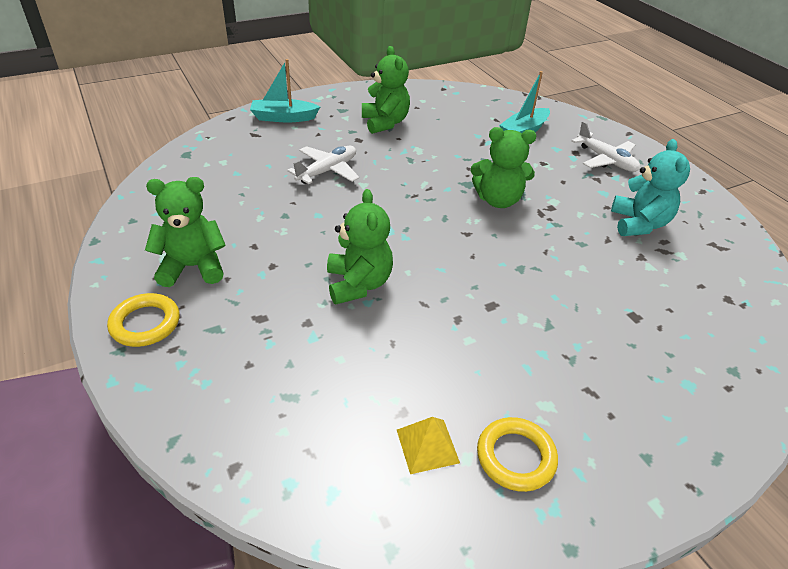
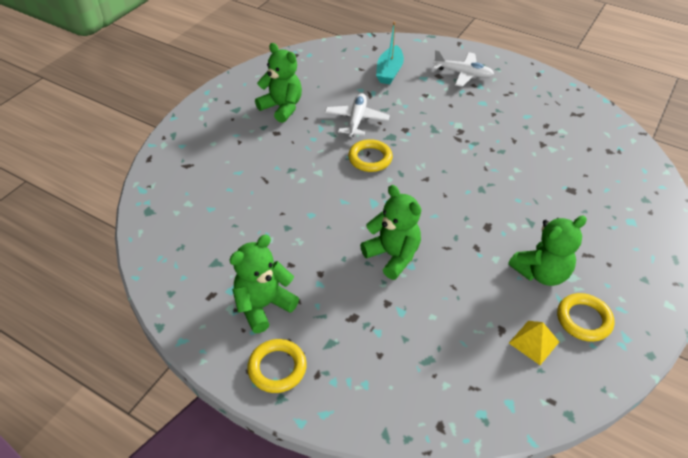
camera: 30 degrees left, 5 degrees up
(283, 118) = (195, 138): turquoise boat -> none
(327, 171) = (280, 173): white plane -> white plane (356, 120)
(426, 193) = (370, 158): none -> yellow ring
(498, 200) = (422, 141): green teddy bear -> green teddy bear (541, 273)
(639, 224) = (522, 119): turquoise teddy bear -> none

